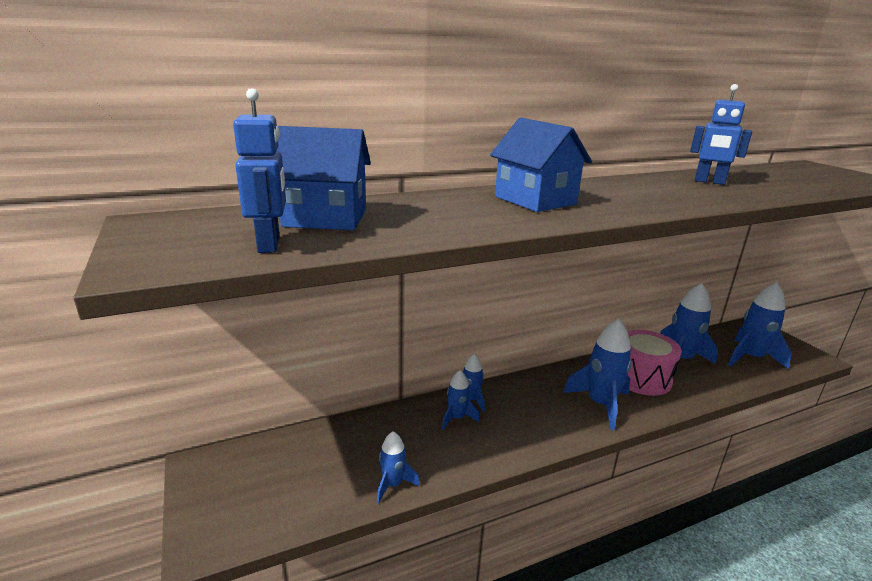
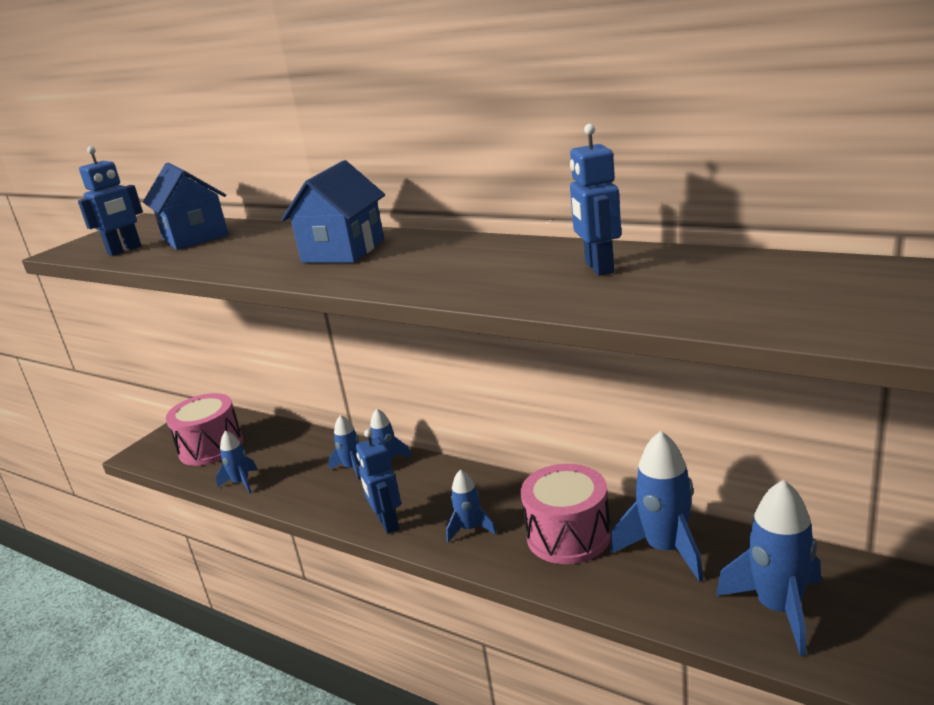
camera: 60 degrees right, 0 degrees up
(289, 482) = (211, 447): none -> pink drum
(557, 432) = (387, 523): none -> blue robot
(600, 404) = (470, 529): blue rocket -> blue rocket, size x0.56

